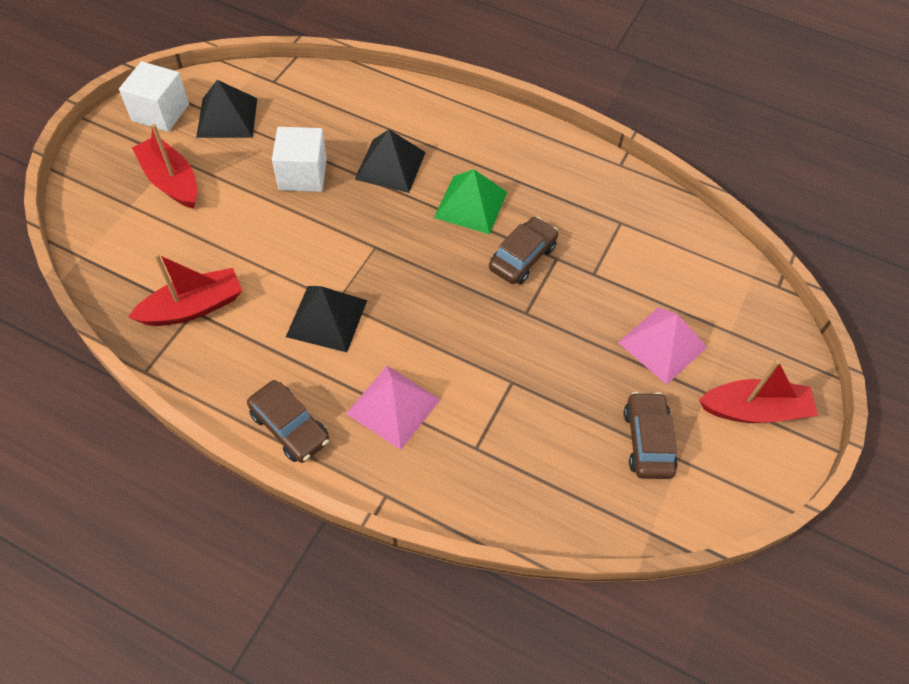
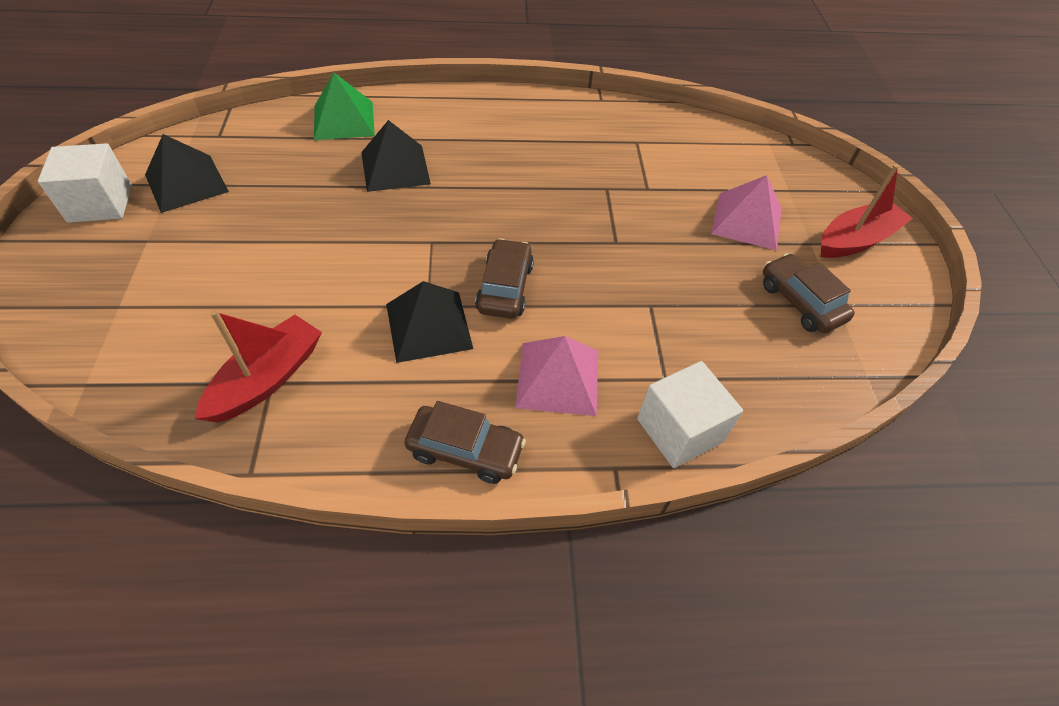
camera: 30 degrees left, 5 degrees down
(171, 181) = (157, 264): red boat -> none
(302, 174) = (308, 206): white cube -> white cube (679, 430)
(471, 204) = (497, 173): green pyramid -> green pyramid (344, 120)
(522, 257) = (577, 198): brown car -> brown car (505, 288)

